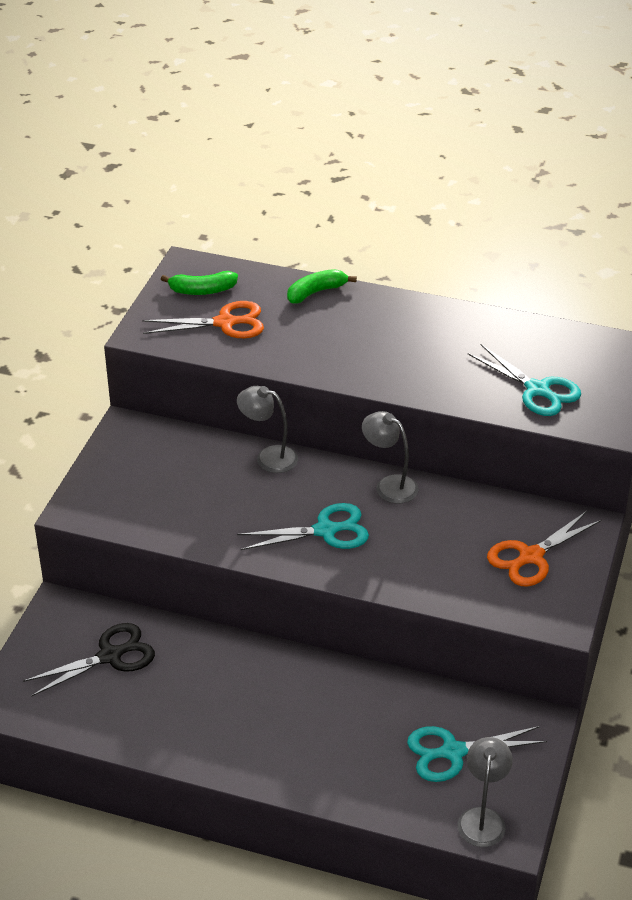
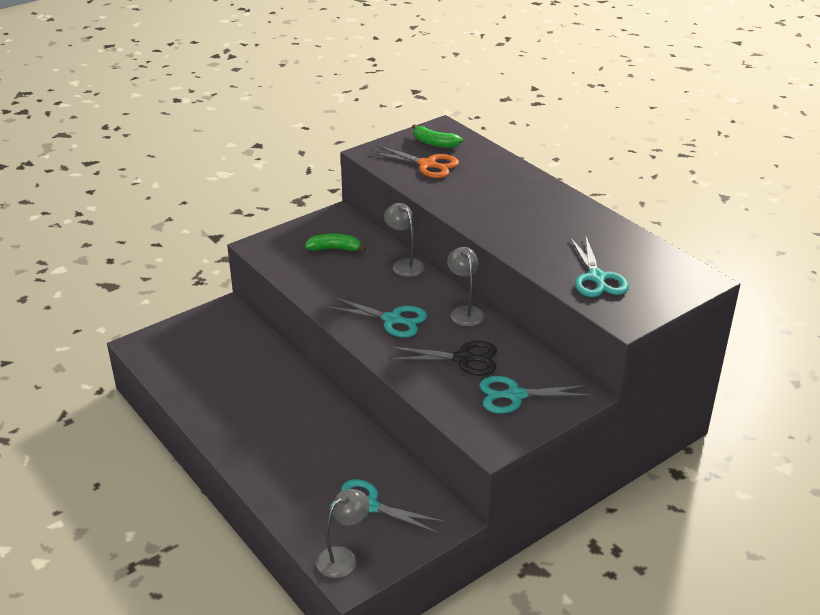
camera: 35 degrees right, 5 degrees down
(110, 656) = (223, 348): black scissors -> black scissors (463, 359)
(316, 292) = (507, 168): green banana -> green banana (335, 249)
(531, 556) = (515, 395): orange scissors -> turquoise scissors

